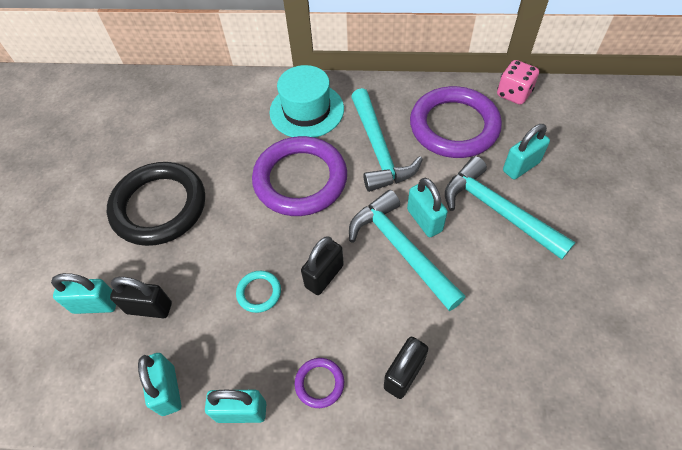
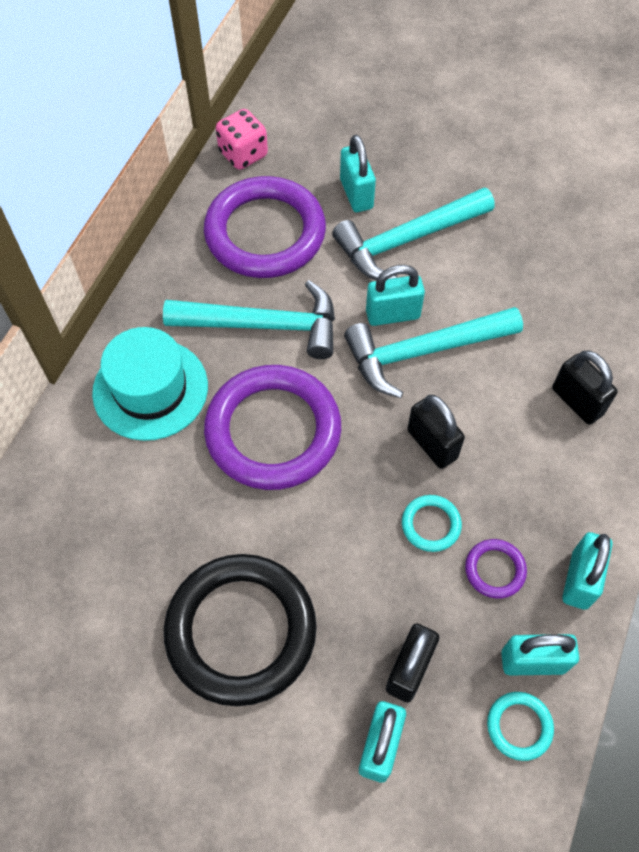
camera: 75 degrees left, 5 degrees up
(118, 392) = (519, 726): none -> turquoise ring
(319, 383) = (566, 487): purple ring -> purple ring (495, 570)

